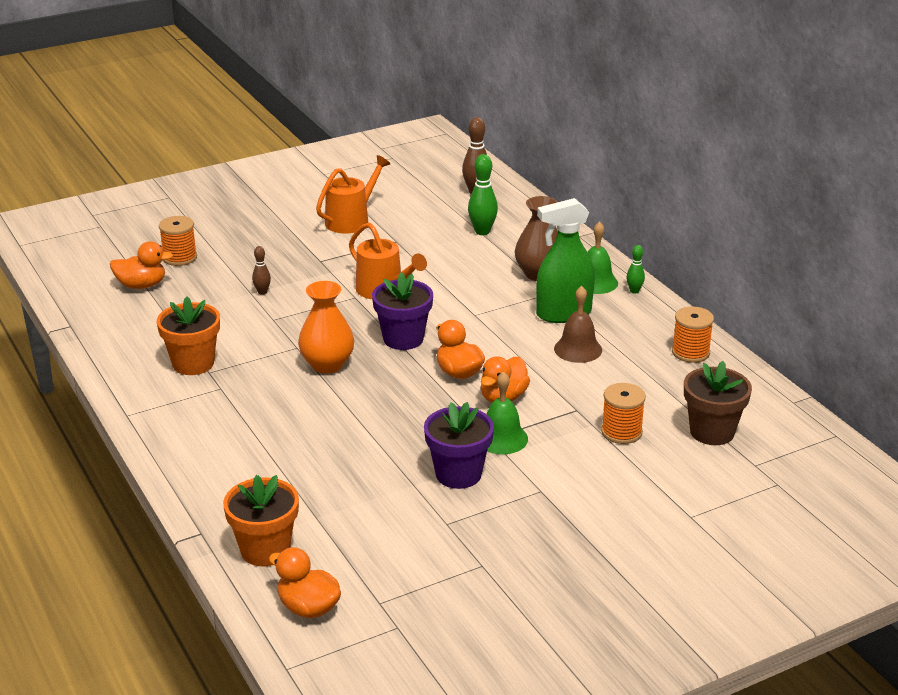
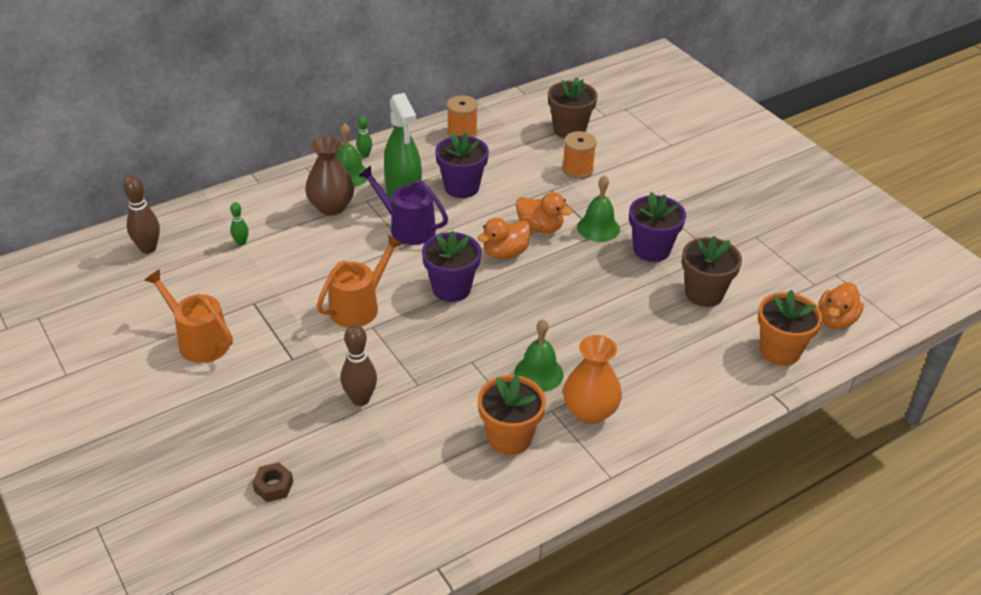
camera: 95 degrees left, 10 degrees up
(141, 285) = (341, 513): orange duck -> none
(180, 257) = (273, 486): orange spool -> brown nut
(262, 292) = (360, 399): brown bowling pin -> brown bowling pin, size x1.74
(271, 383) = (538, 373): none -> green bell
(327, 364) = (501, 336): orange vase -> orange vase (590, 412)
(373, 505) = (704, 293): none -> brown flower pot
(482, 231) = (241, 243): green bowling pin -> green bowling pin, size x0.58
(503, 315) = (407, 228): none -> purple watering can
(578, 349) = (461, 187): brown bell -> purple flower pot

